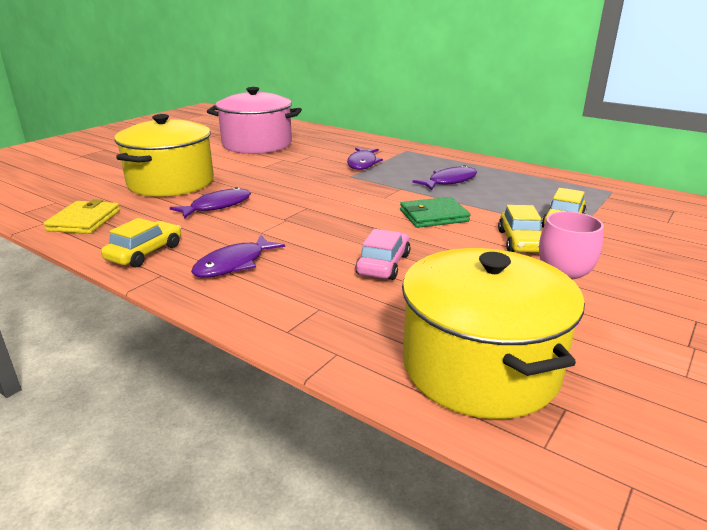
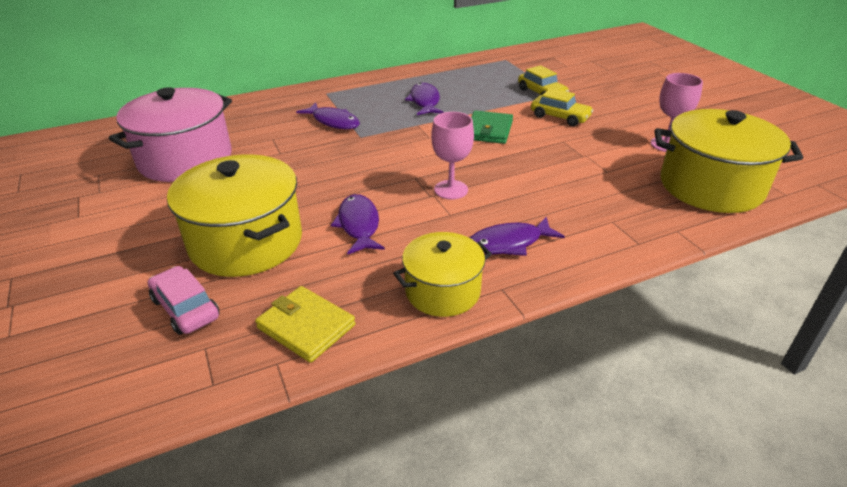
camera: 60 degrees left, 10 degrees up
(145, 253) = (443, 291): yellow car -> yellow pot
(234, 264) = (509, 243): purple fish -> purple fish turned 90 degrees clockwise
(301, 224) = (451, 190): none -> pink goblet
(383, 264) = (559, 176): pink car -> pink car (185, 308)

